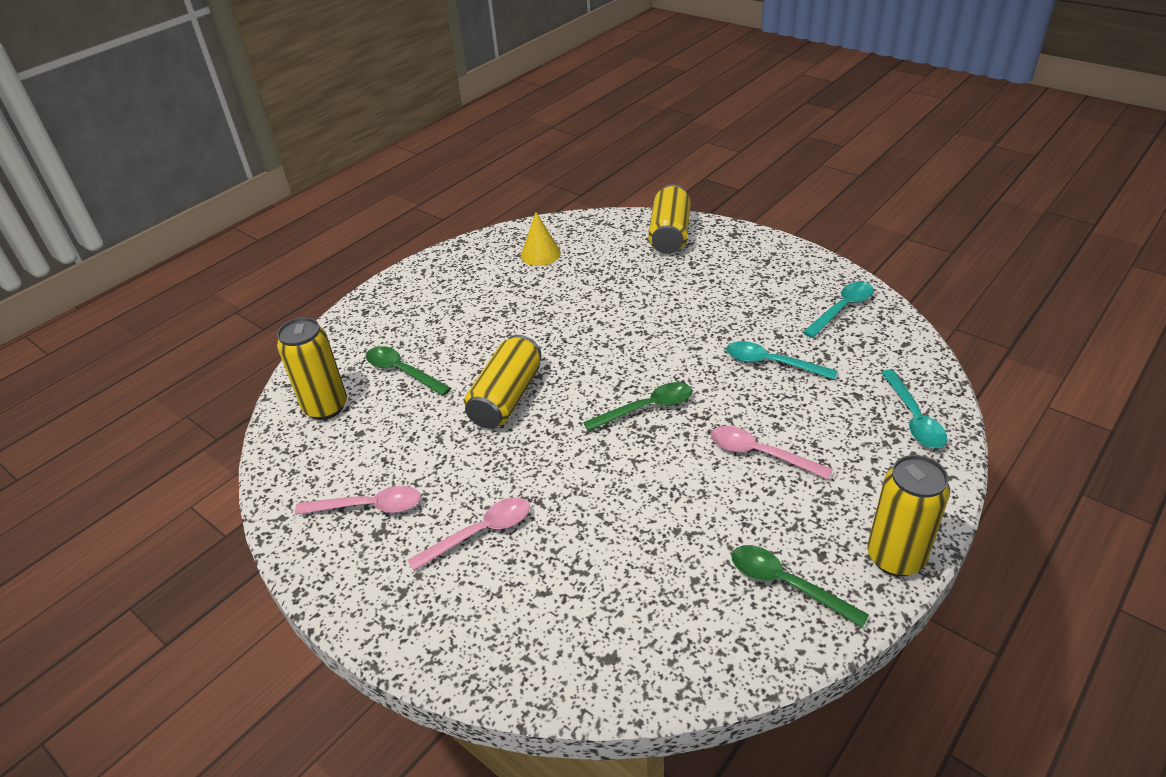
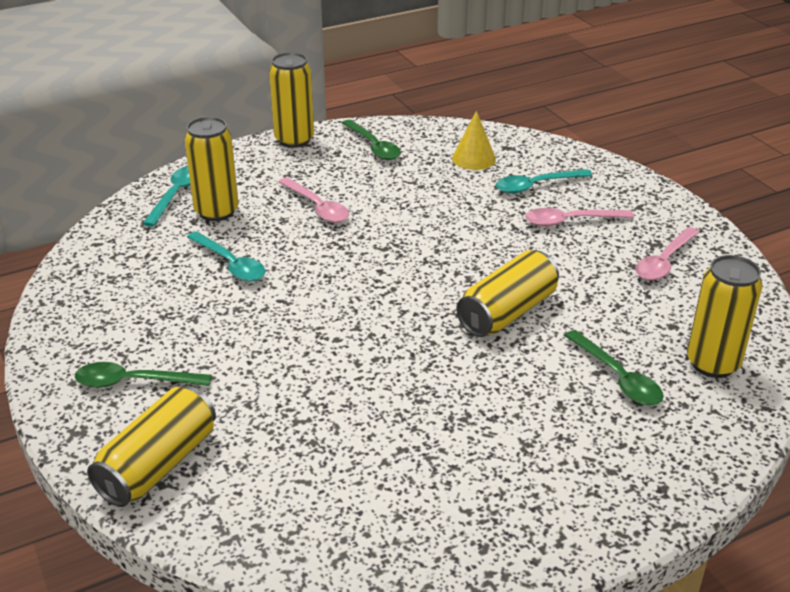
camera: 160 degrees left, 5 degrees down
(369, 507) = (664, 262): pink spoon -> pink spoon turned 75 degrees counterclockwise
(540, 254) = (364, 502): yellow cone -> yellow cone (473, 158)
(647, 408) = (378, 263): green spoon -> green spoon (133, 382)
(842, 309) = (100, 290): turquoise spoon -> turquoise spoon (535, 186)
(850, 412) = (216, 211): none -> yellow can

